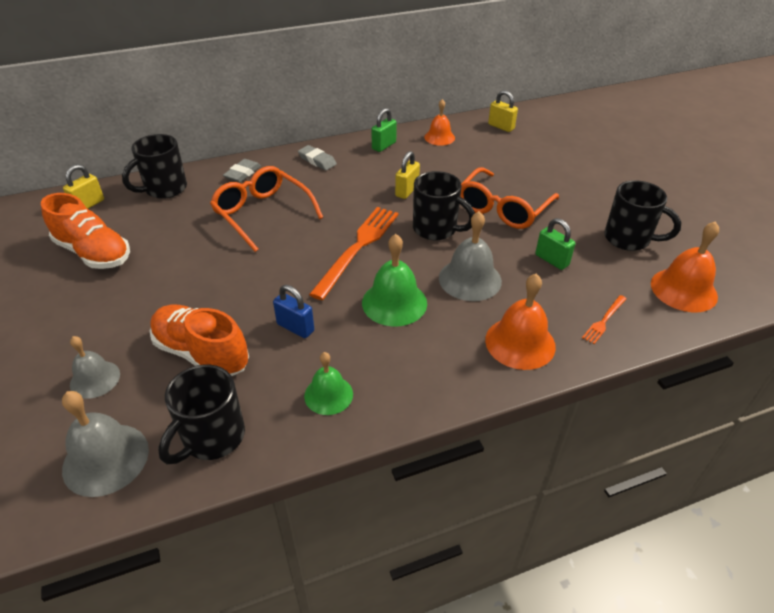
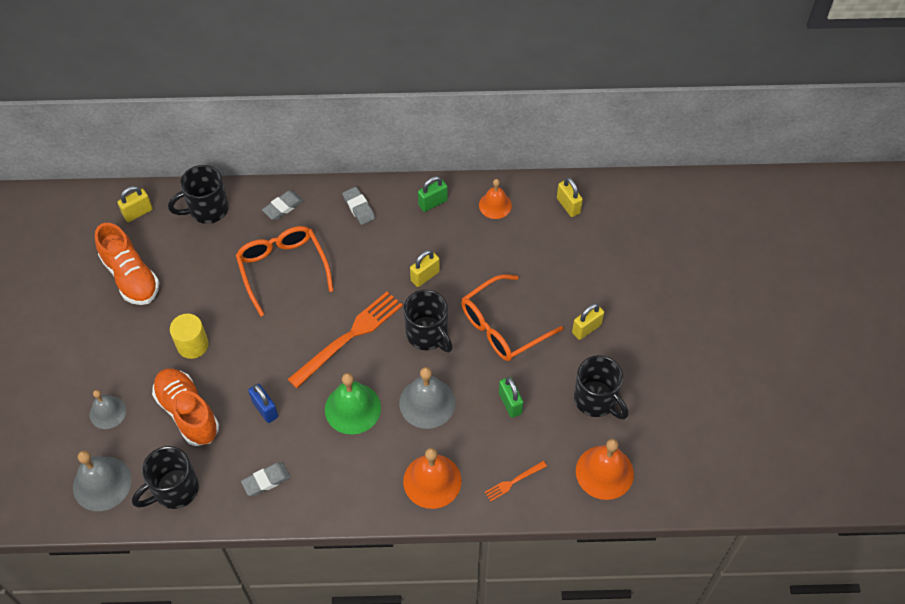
camera: 20 degrees right, 15 degrees up
(186, 292) = (192, 345): none -> yellow cylinder
(328, 395) = (266, 480): green bell -> grey eraser
(578, 194) = (586, 328): none -> yellow padlock

